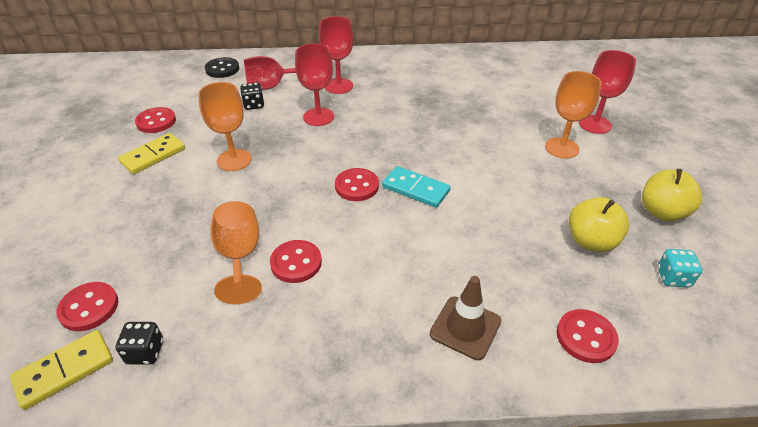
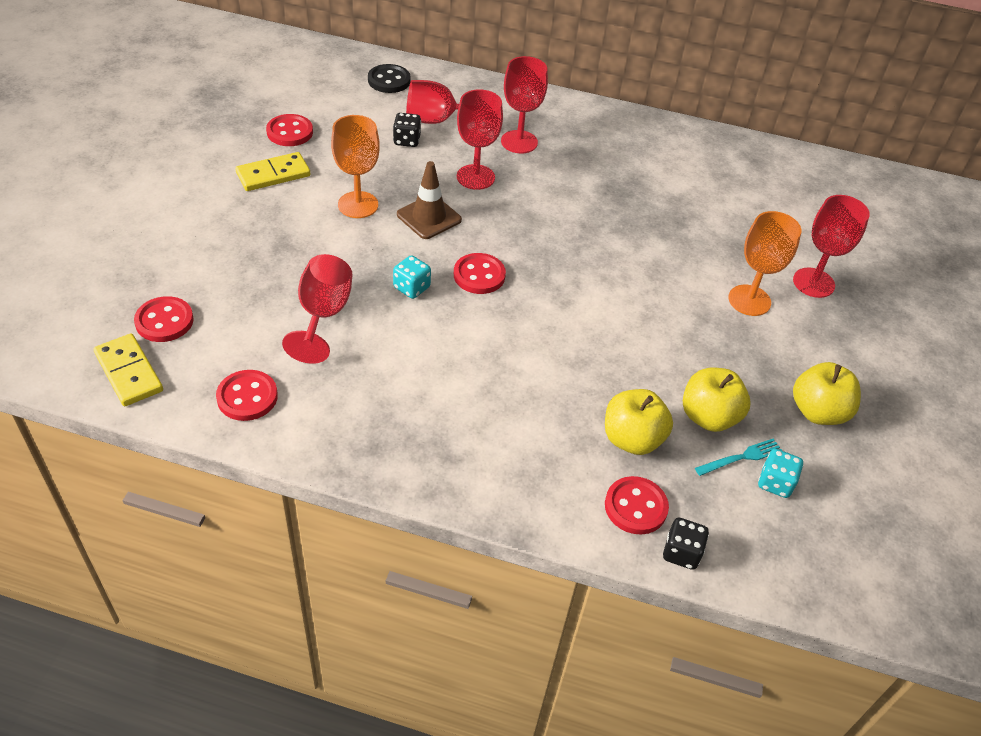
camera: 15 degrees right, 5 degrees up
(64, 371) = (128, 372): yellow domino -> yellow domino turned 75 degrees clockwise
(145, 352) = (203, 379): black dice -> black dice (681, 553)
(239, 256) = (323, 315): orange goblet -> red goblet
(296, 263) = (377, 339): red button -> red button (247, 397)
(307, 211) = (411, 288): none -> turquoise dice
(415, 189) = (543, 298): turquoise domino -> none
(465, 327) = (516, 457): brown traffic cone -> brown traffic cone (429, 217)
(547, 279) = (632, 439): none -> yellow apple
(635, 265) = (741, 457): none -> turquoise fork

